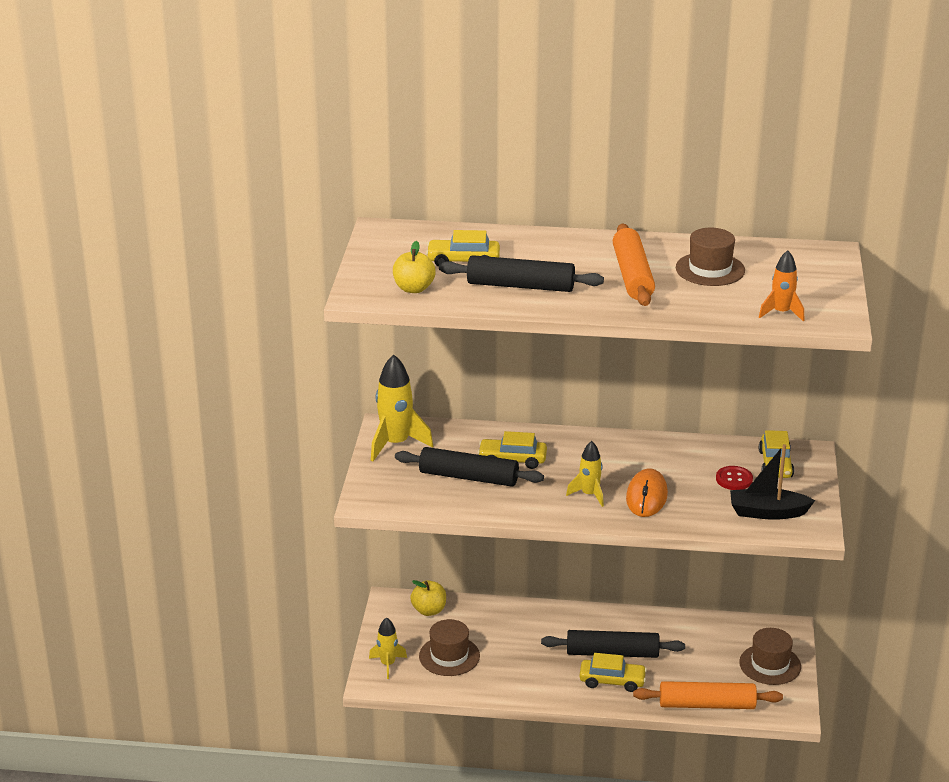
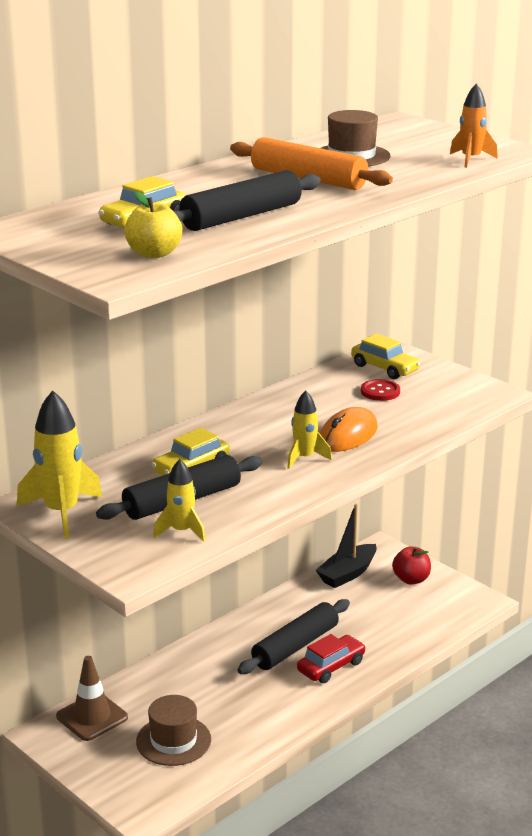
camera: 50 degrees left, 5 degrees down
(388, 664) = (131, 787): yellow rocket -> yellow rocket (181, 531)
(429, 610) = (92, 717): yellow apple -> brown traffic cone
(612, 681) = (331, 666): yellow car -> red car
(646, 497) = (348, 435): orange mouse -> orange mouse turned 75 degrees clockwise
(707, 705) = (422, 635): orange rolling pin -> none
(767, 512) = (446, 399): black boat -> black boat (347, 574)
(770, 664) = (411, 579): brown hat -> red apple

